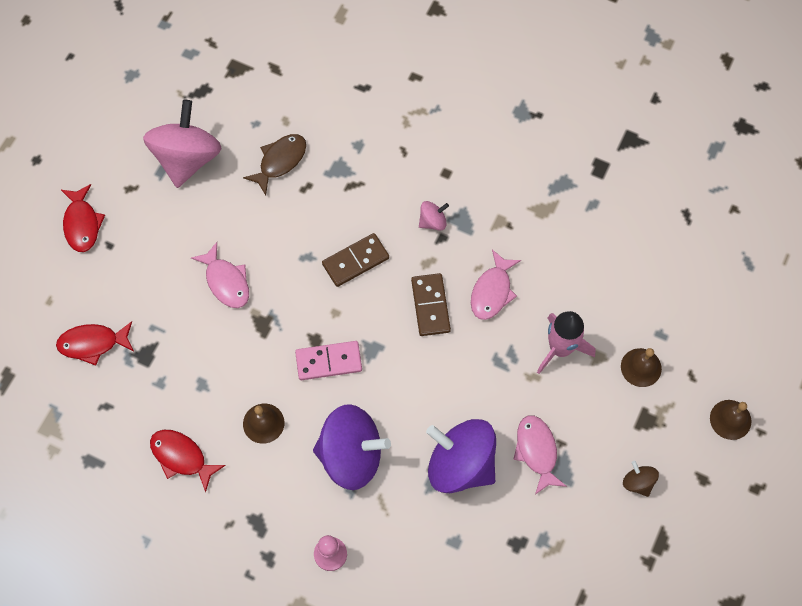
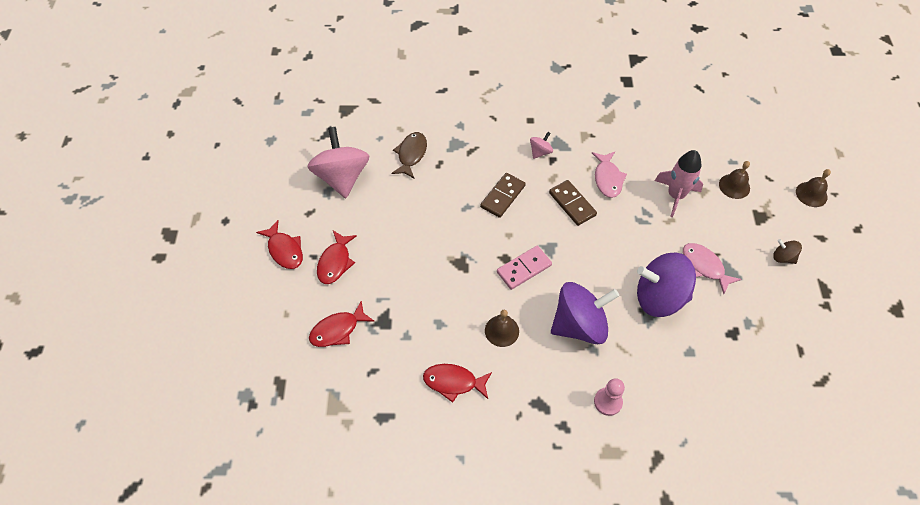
camera: 25 degrees left, 10 degrees down
(128, 262) = (335, 262): none -> red fish
(226, 281) = (417, 246): pink fish -> none

